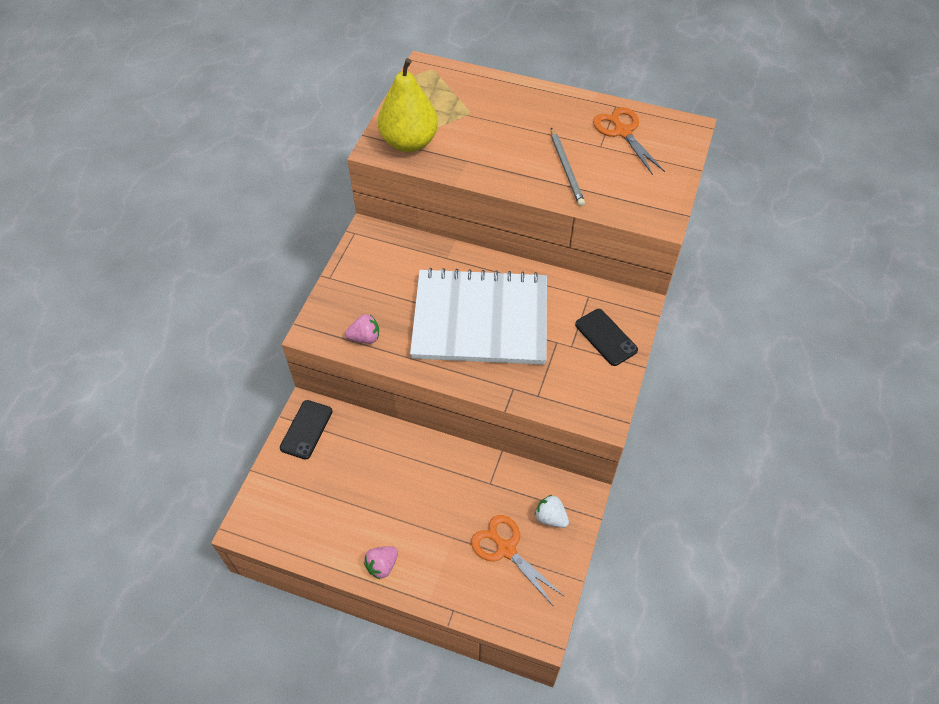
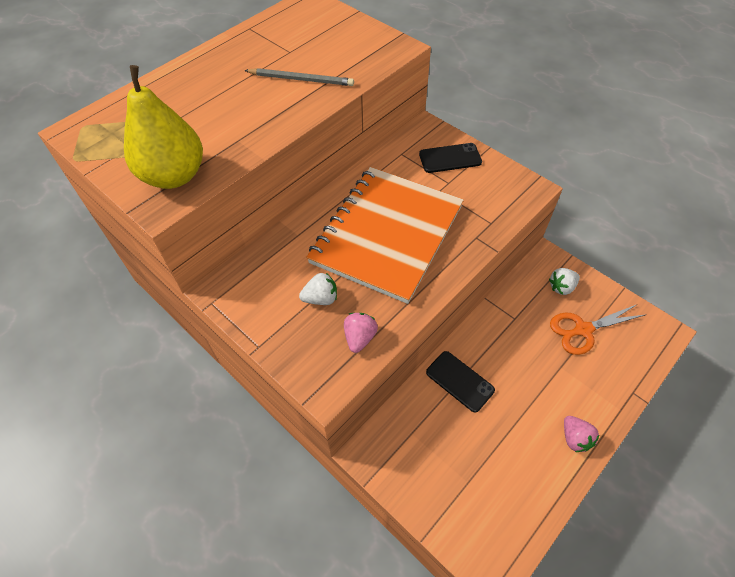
camera: 65 degrees left, 0 degrees up
(306, 429) = (393, 462): black phone -> black phone (459, 381)
(390, 298) = (321, 298): none -> white strawberry
(480, 319) = (387, 234): white notebook -> orange notebook
(622, 132) = (283, 34): orange scissors -> none

